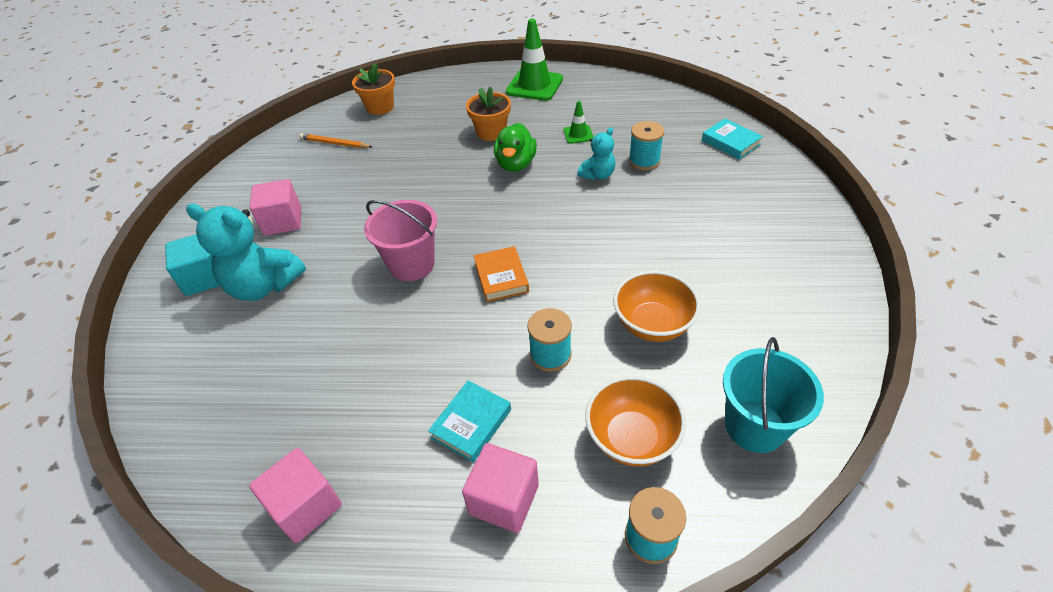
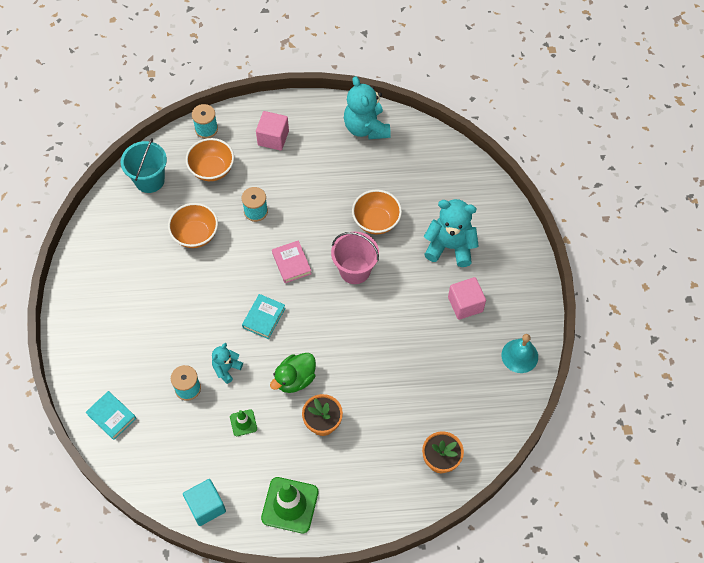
camera: 170 degrees right, 15 degrees up
(205, 277) = (494, 250): turquoise cube -> turquoise cube (206, 506)
(250, 174) = (519, 356): none -> turquoise bell
(305, 506) = (366, 128): pink cube -> turquoise teddy bear
(335, 143) = (463, 400): orange pencil -> none
(356, 326) = (376, 221): none -> orange bowl
(471, 423) = (294, 170): turquoise book -> turquoise book (264, 318)
(501, 277) = (291, 263): orange book -> pink book
(515, 164) = (295, 379): green duck -> green duck turned 135 degrees counterclockwise

